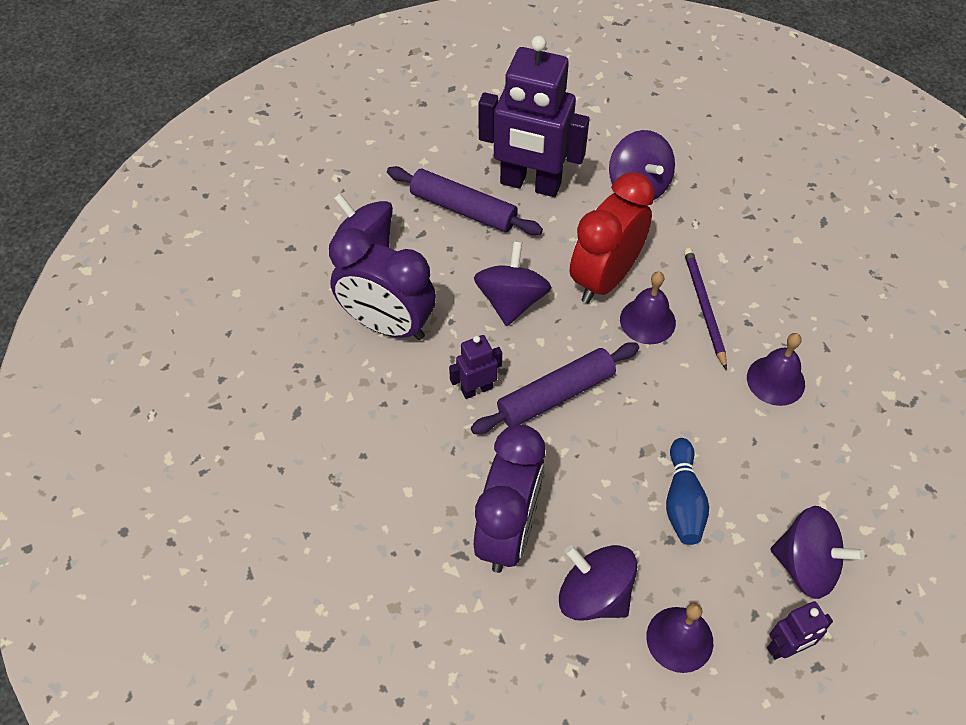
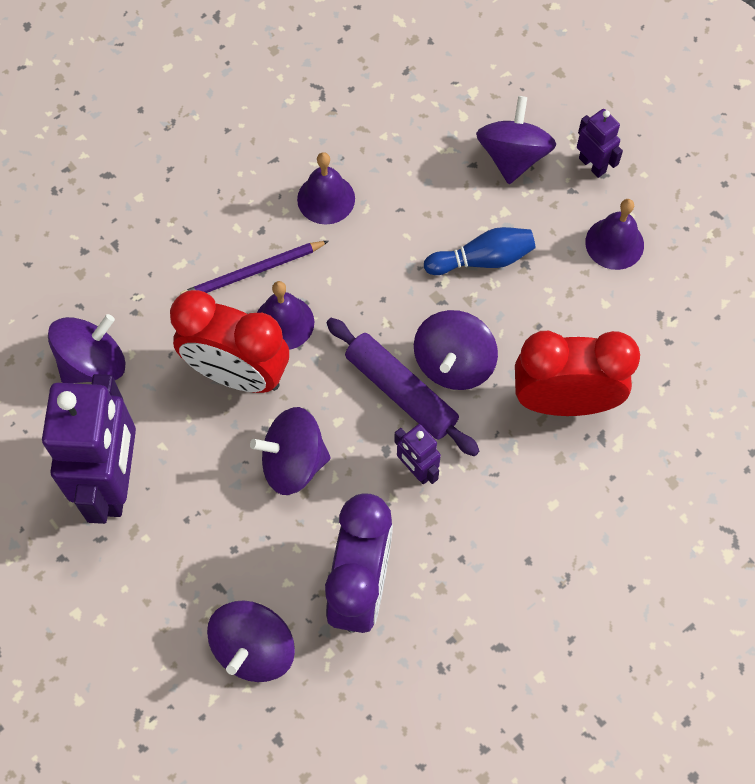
camera: 105 degrees left, 10 degrees up
(463, 209) = (170, 549): purple rolling pin -> none
(508, 531) = (564, 401): purple clock -> red clock
(594, 595) = (599, 316): purple spinning top -> purple spinning top (453, 363)

